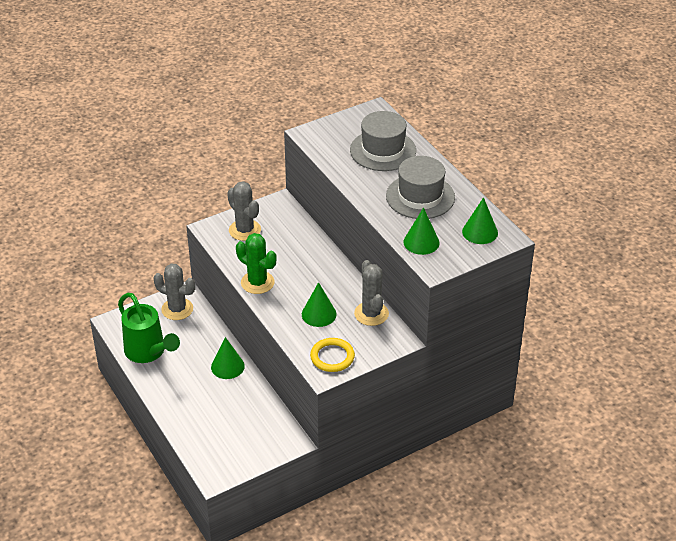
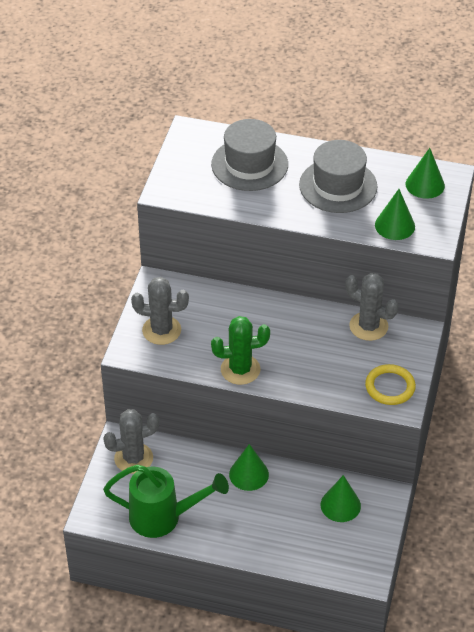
camera: 45 degrees left, 5 degrees up
(319, 314) = (328, 358): green cone -> green cone (340, 505)

